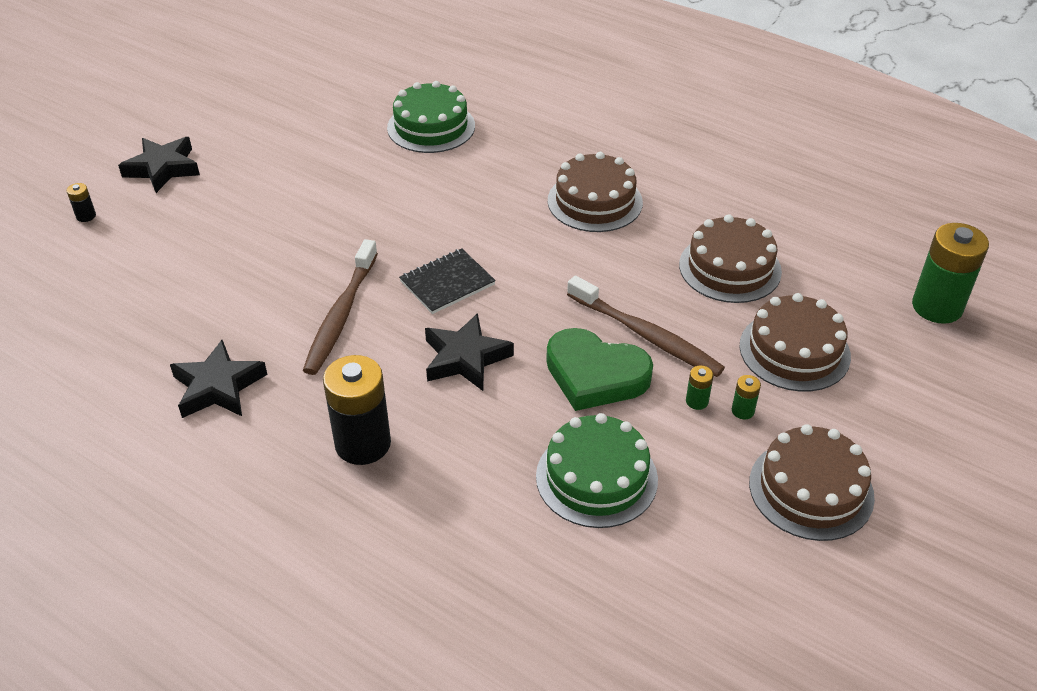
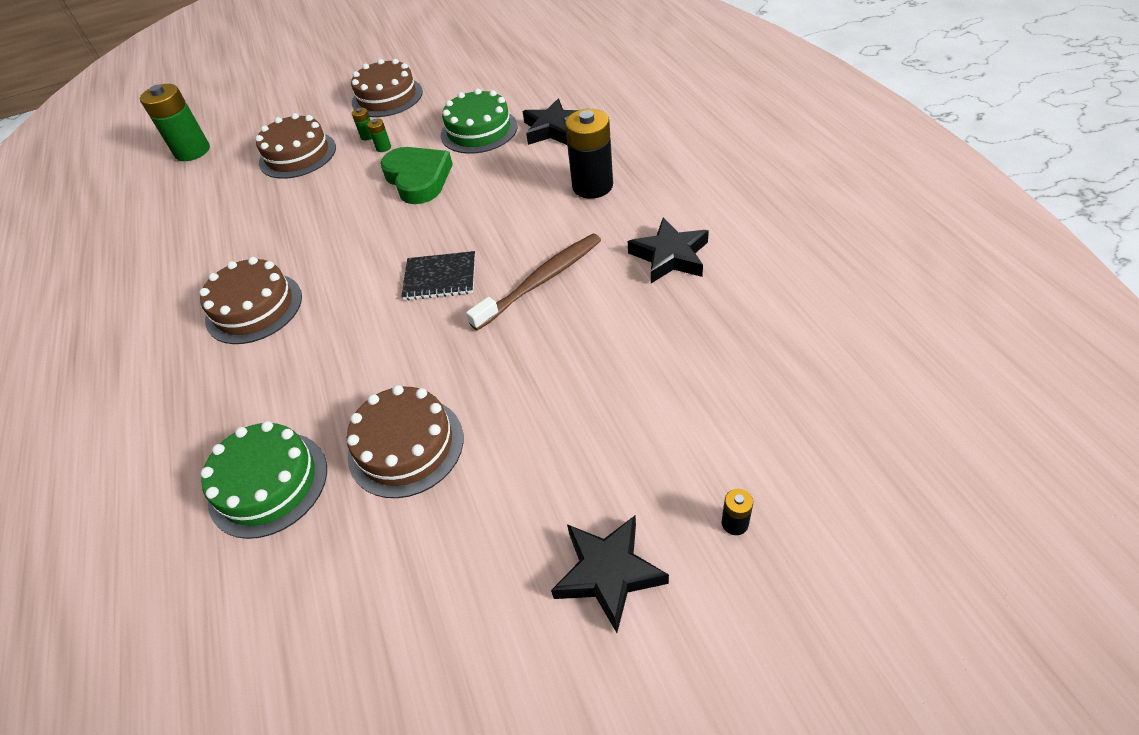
camera: 140 degrees left, 5 degrees up
(465, 358) = (483, 216): black star -> black star (553, 129)
(645, 335) = (360, 191): brown toothbrush -> none
(730, 268) = (252, 215): brown cake -> brown cake (406, 446)

